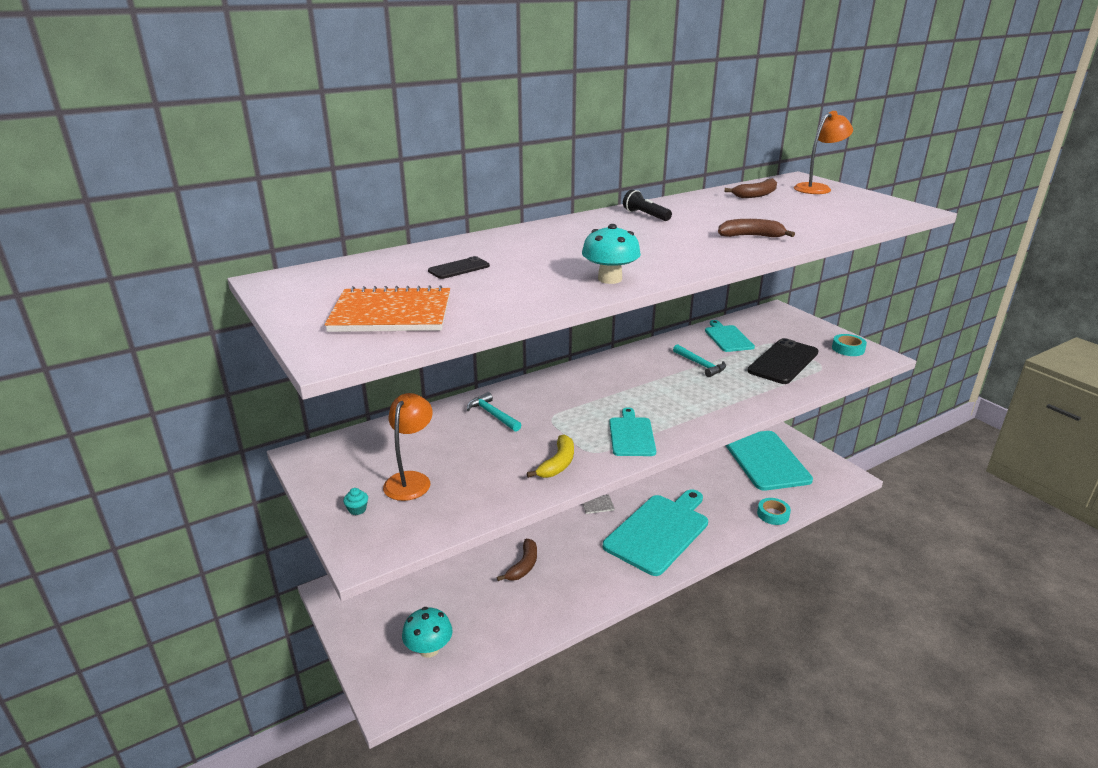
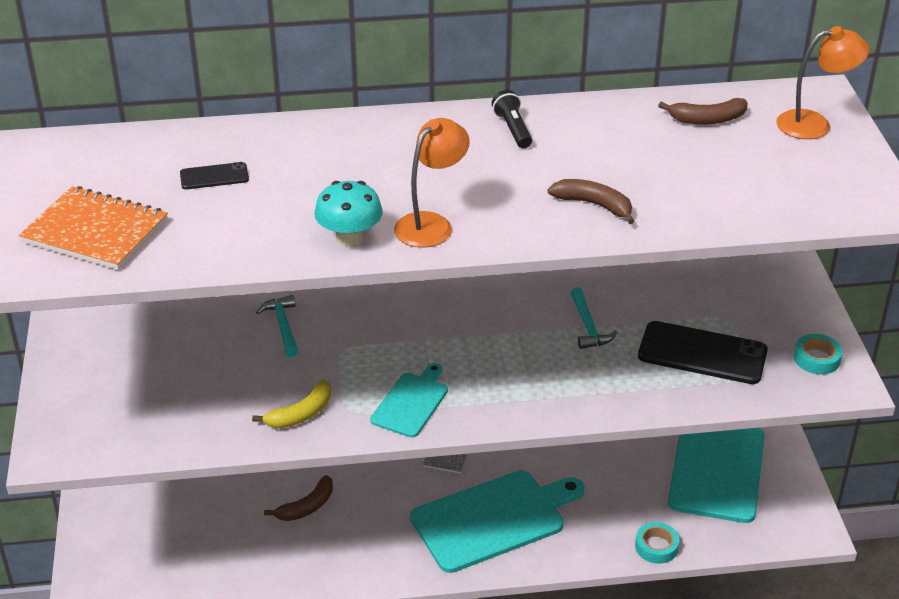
camera: 25 degrees right, 10 degrees up
(357, 509) = (72, 403): turquoise cupcake -> none
(411, 480) = (143, 385): orange lamp -> orange lamp (431, 224)
(429, 649) = (152, 564): turquoise mushroom -> none
(727, 338) = (668, 292): turquoise cutting board -> none
(783, 362) = (702, 353): black phone -> black phone turned 45 degrees clockwise

